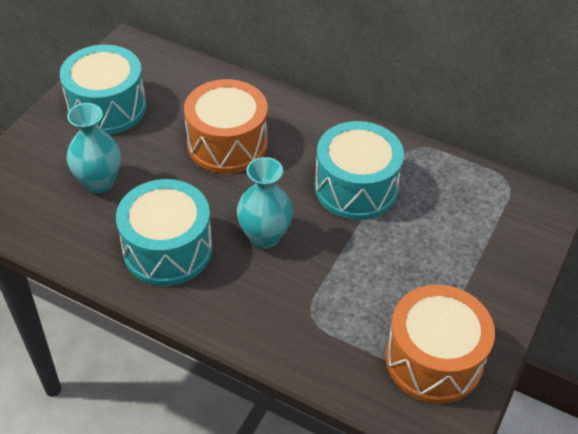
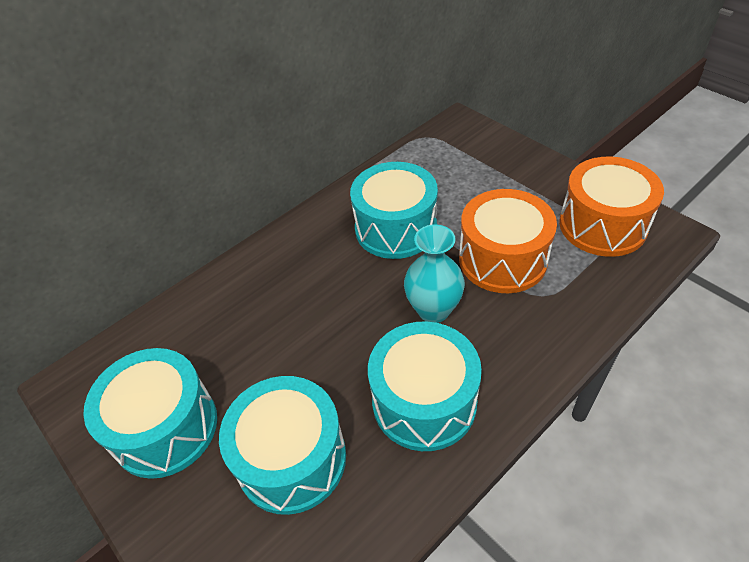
camera: 65 degrees left, 0 degrees up
(99, 182) = (291, 458): turquoise vase -> turquoise drum
(227, 144) = (291, 315): orange drum -> orange drum (502, 259)

